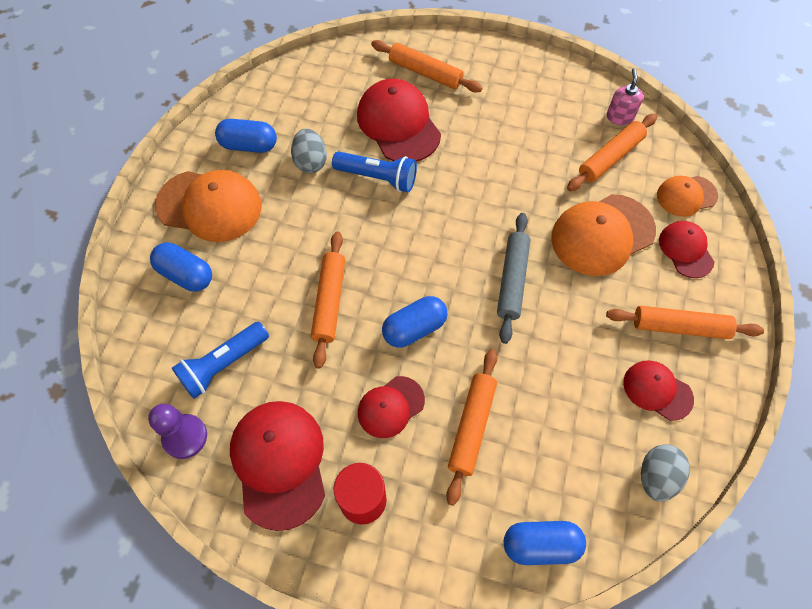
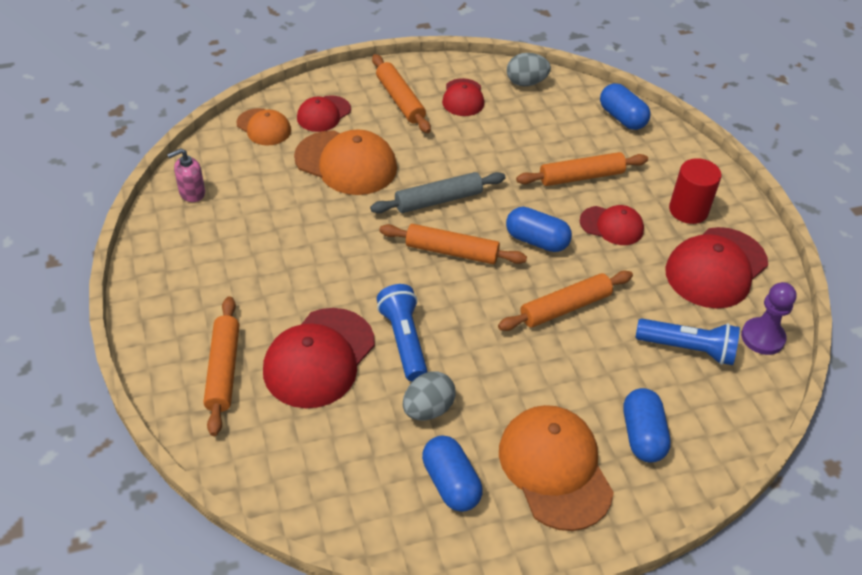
camera: 125 degrees left, 15 degrees down
(610, 157) = (251, 184): orange rolling pin -> orange rolling pin (451, 251)

